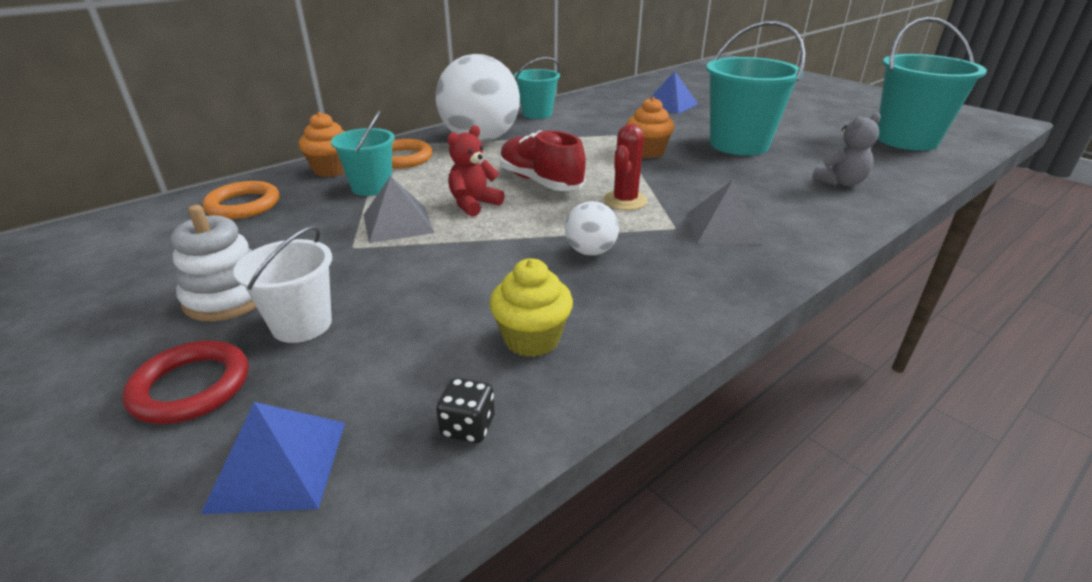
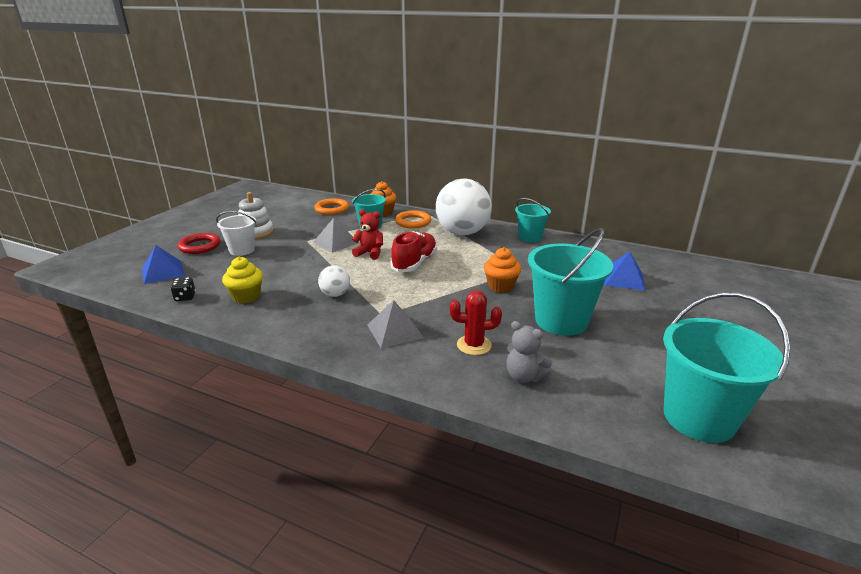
camera: 65 degrees right, 5 degrees down
(625, 201) = (409, 292): red cactus -> red cactus (474, 345)

